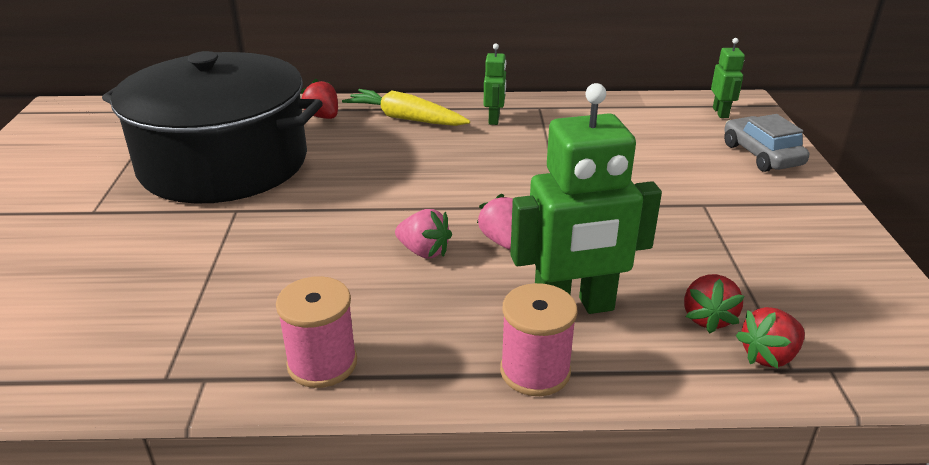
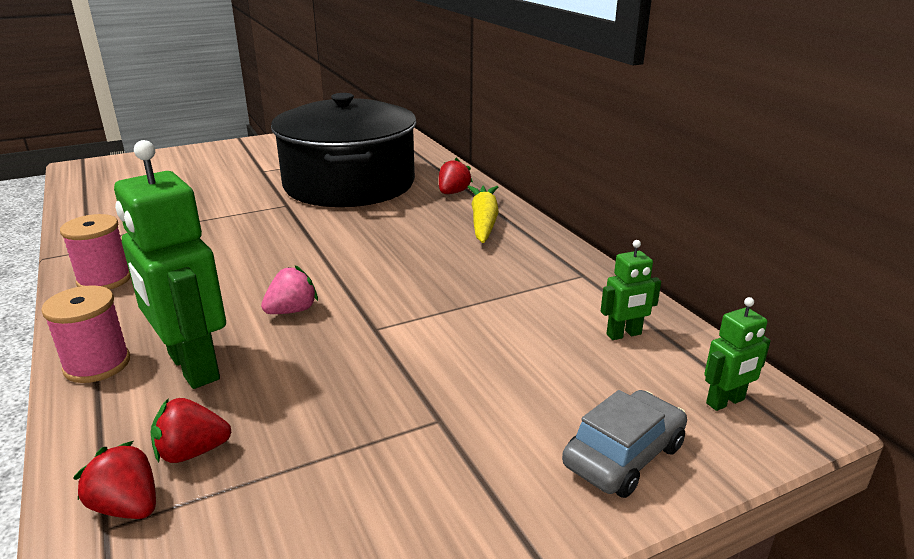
camera: 65 degrees right, 5 degrees down
(424, 251) = (259, 281): pink strawberry -> none
(494, 119) = (526, 258): green robot -> green robot (624, 334)

